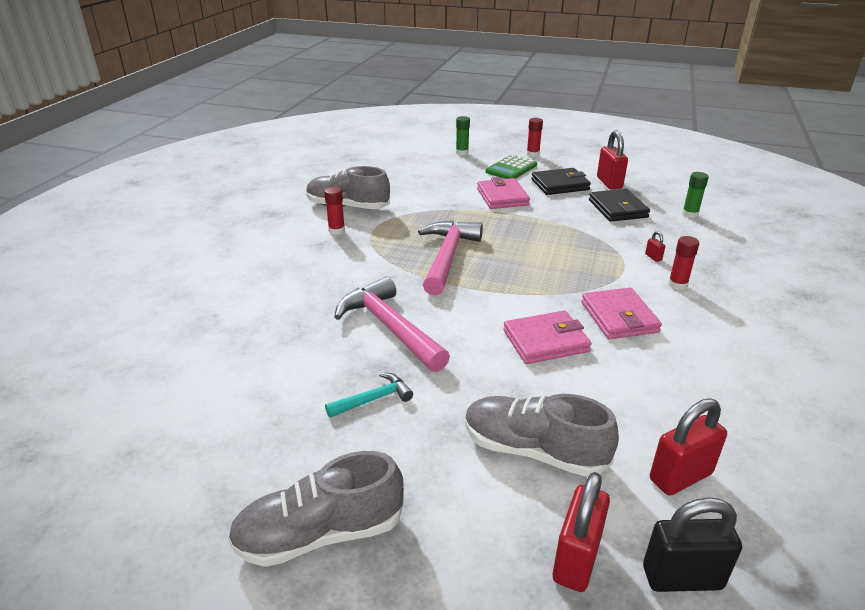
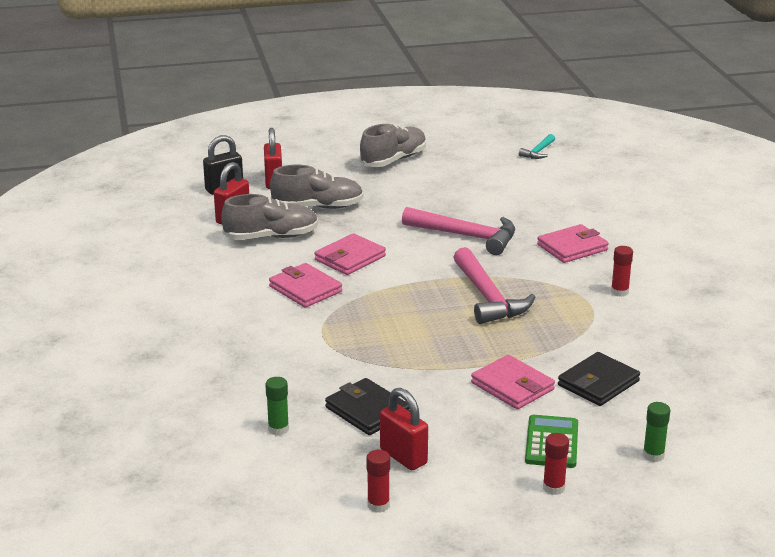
camera: 150 degrees right, 5 degrees down
(308, 279) = (572, 247): none -> pink wallet
(348, 207) = (653, 320): grey shoe -> grey shoe (271, 237)
(373, 399) = (428, 202): turquoise hammer -> turquoise hammer (538, 152)
(560, 185) = (463, 431): black wallet -> black wallet (598, 383)
(653, 257) = (299, 354): red padlock -> none
(677, 285) = (267, 331): red glue stick -> red glue stick (378, 505)

